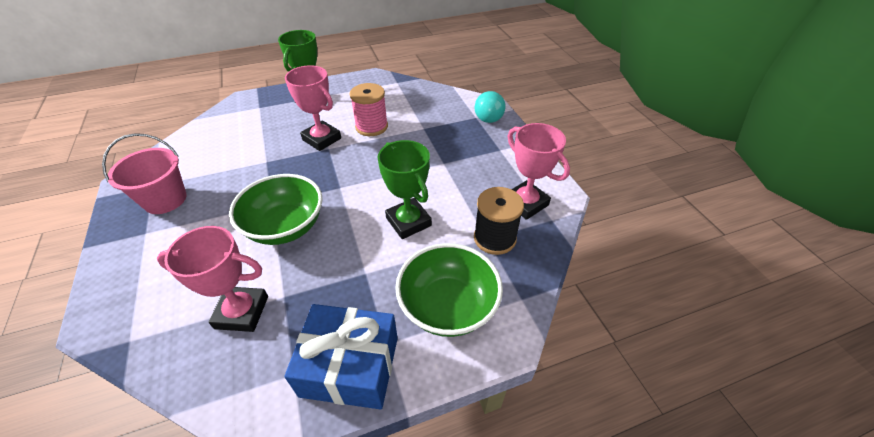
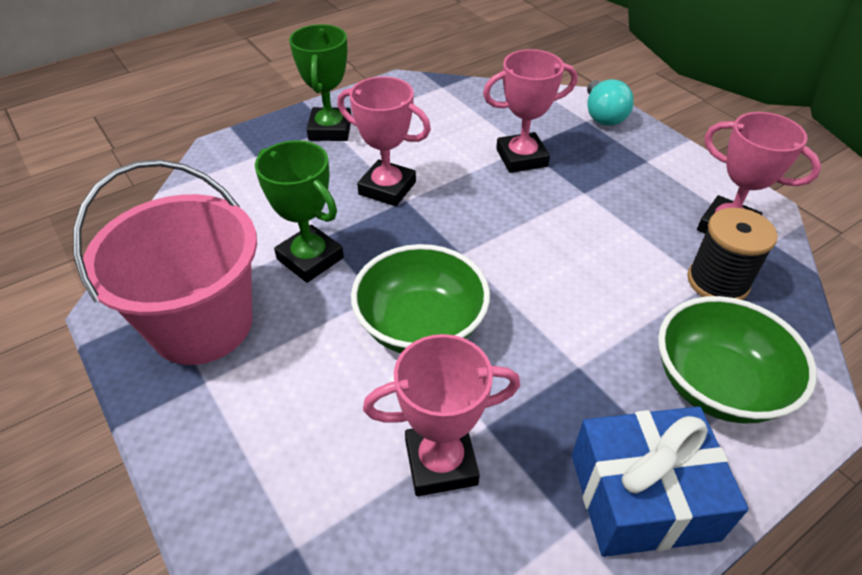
camera: 15 degrees left, 0 degrees up
(165, 200) = (202, 324): pink bucket -> pink bucket, size x1.54
(371, 127) = (449, 158): pink spool -> none
(408, 222) = (590, 283): green trophy -> green trophy (310, 258)
(417, 134) = (521, 158): none -> pink trophy

